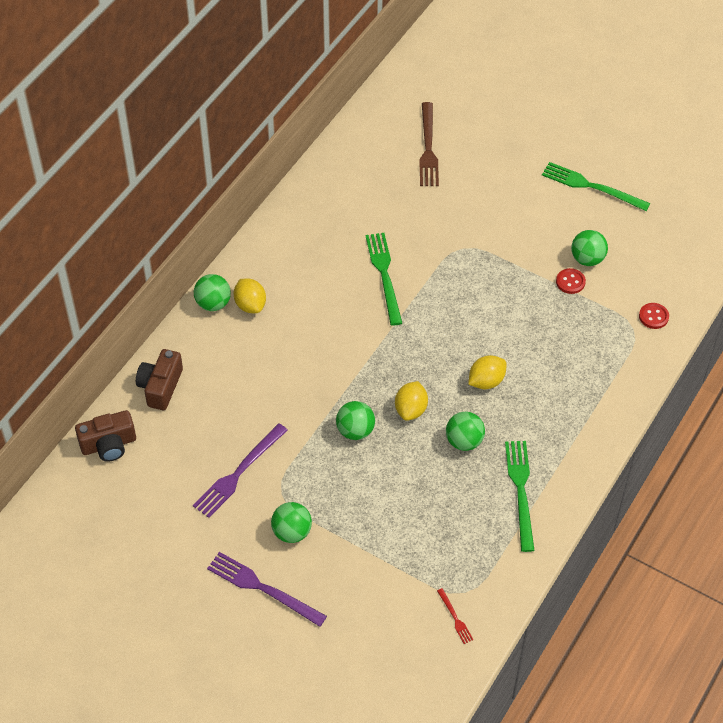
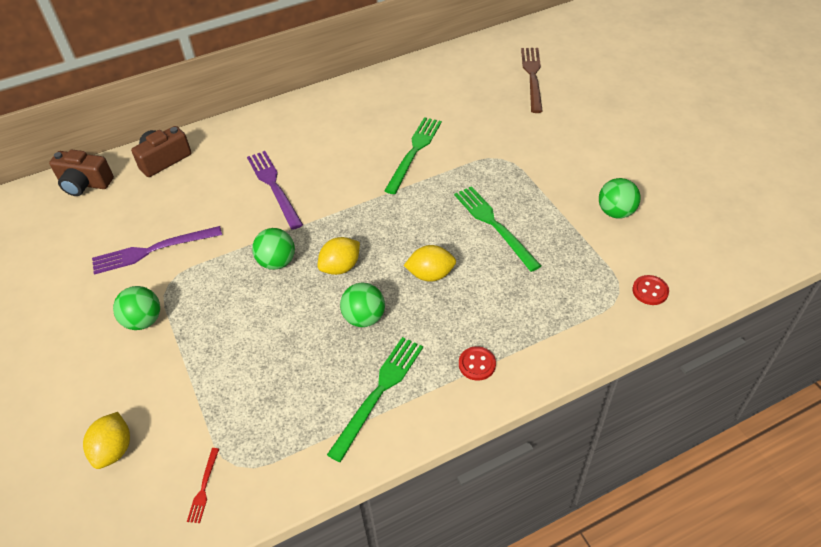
camera: 35 degrees right, 5 degrees down
(213, 303) = (260, 119): green ball -> none
(250, 305) = (287, 131): yellow lemon -> yellow lemon (114, 450)
(262, 588) = (72, 357): purple fork -> purple fork (274, 186)
(428, 148) = (532, 77): brown fork -> brown fork turned 150 degrees clockwise
(570, 282) = (583, 224): red button -> red button (477, 364)
(591, 186) = (665, 155): green fork -> green fork (494, 225)

